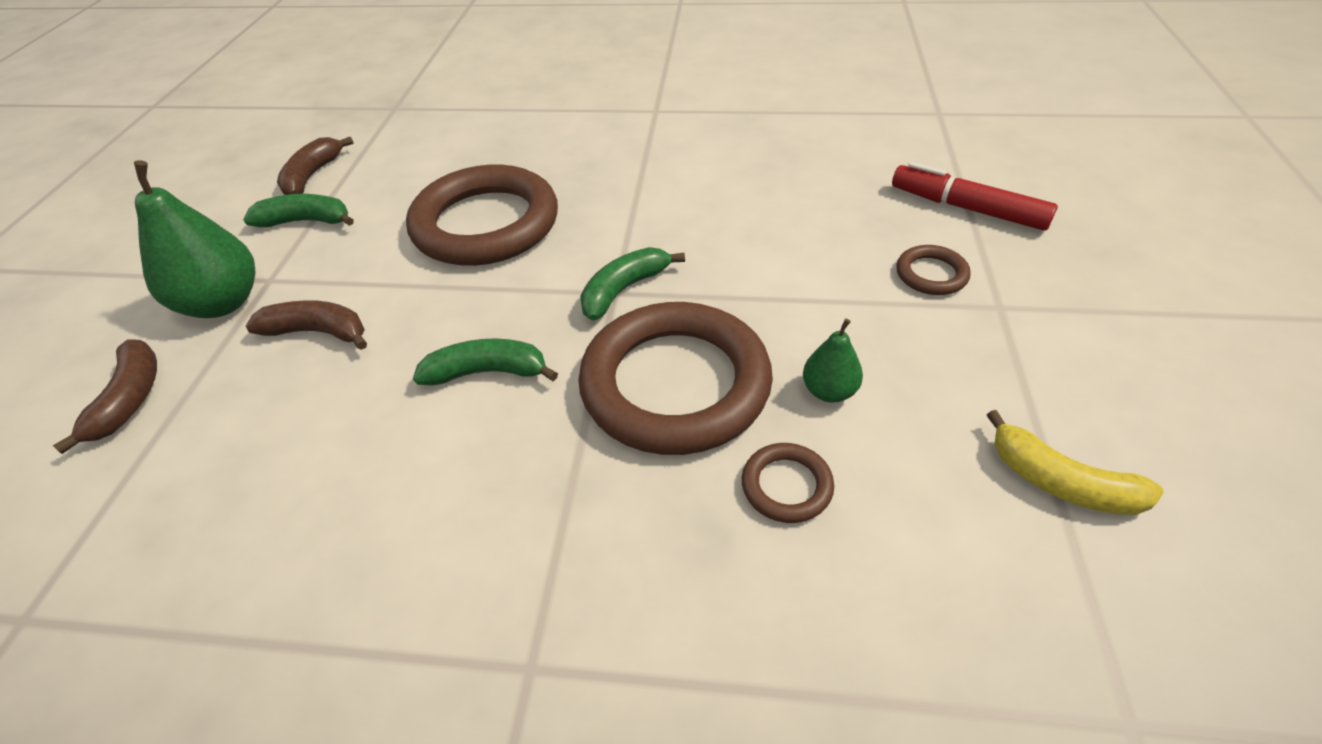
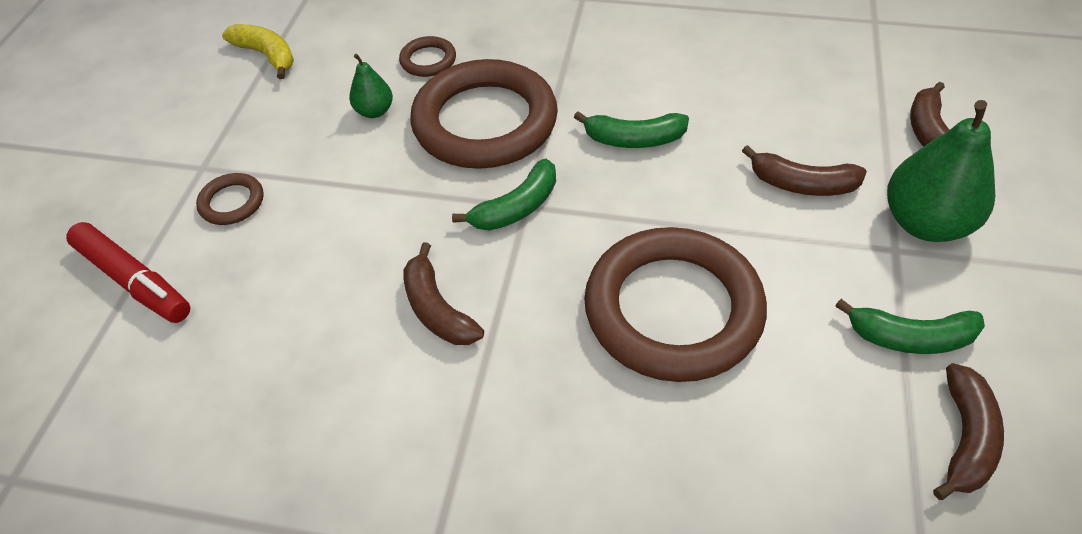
camera: 175 degrees left, 5 degrees up
(683, 210) = (437, 309): none -> brown banana

